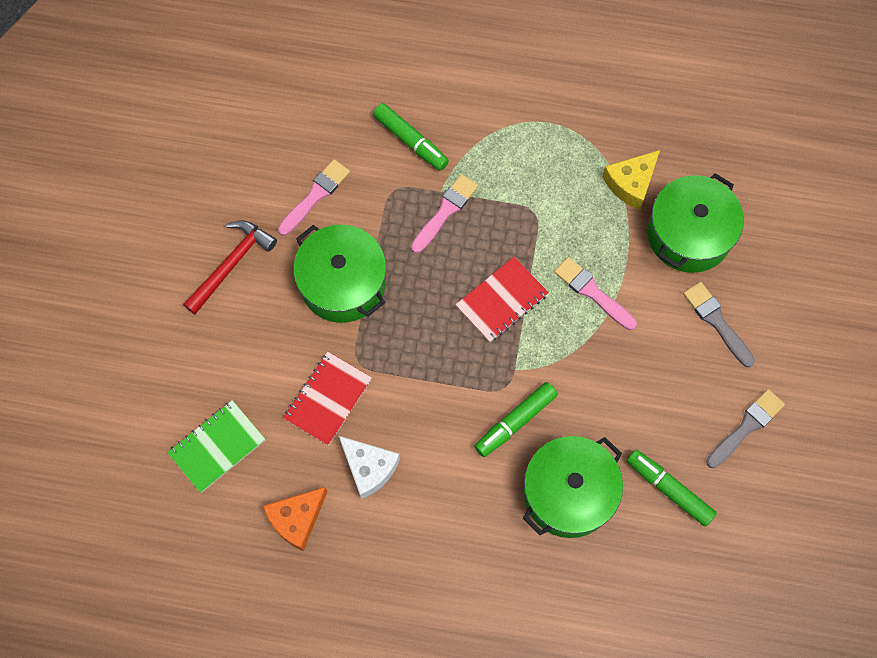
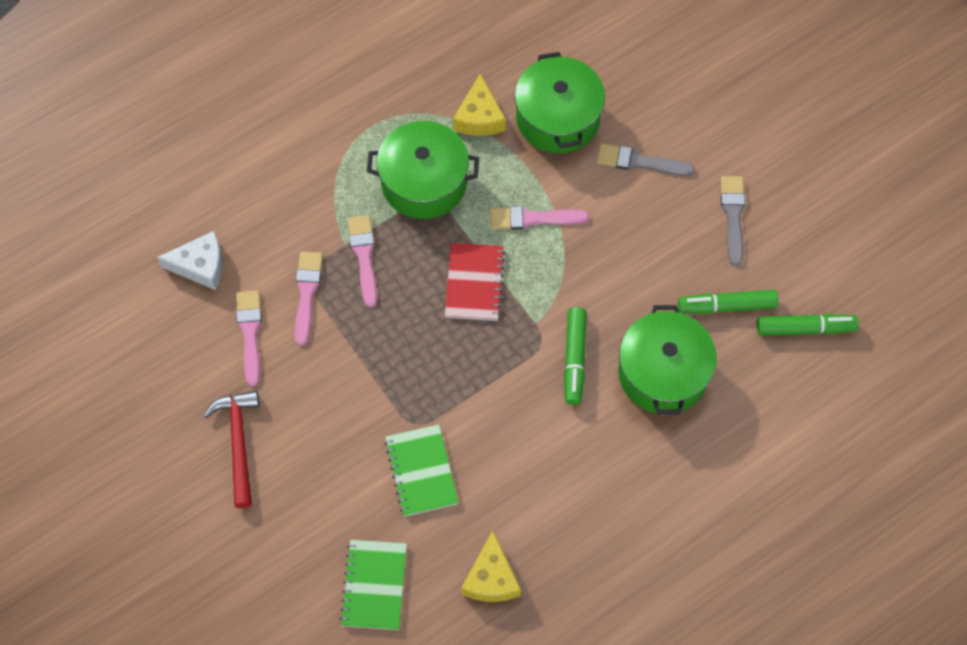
camera: 45 degrees left, 5 degrees down
(296, 519) = (491, 578): orange cheese -> yellow cheese
(328, 399) = (421, 471): red notebook -> green notebook
(343, 283) = (342, 378): green pot -> green pot (424, 182)
(369, 468) = (505, 491): white cheese -> white cheese (201, 266)
(380, 202) = (307, 293): none -> pink brush
(411, 141) = (282, 228): green marker -> green marker (805, 328)

